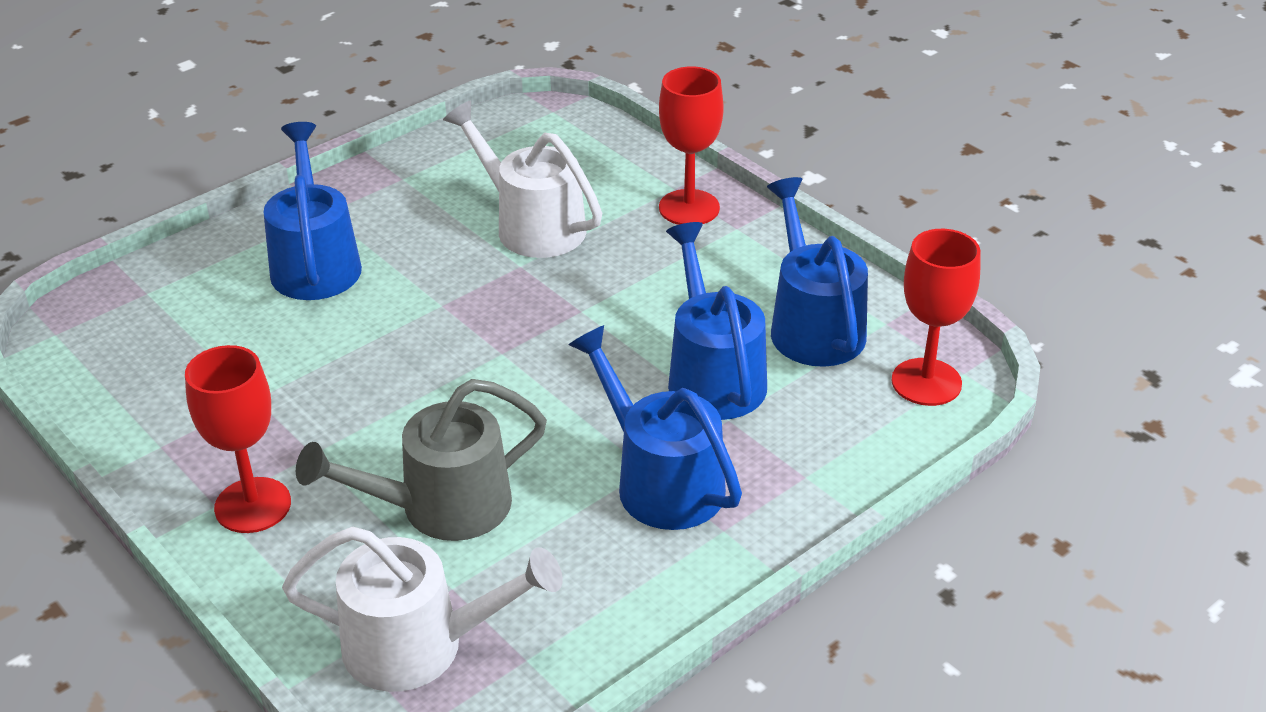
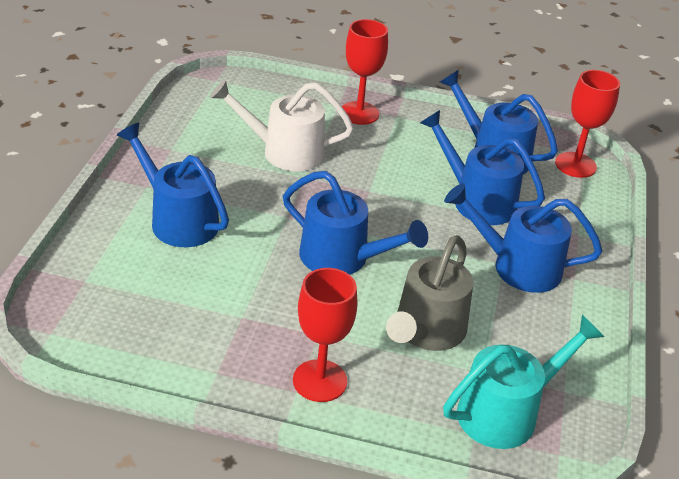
camera: 40 degrees left, 0 degrees up
(421, 646) = (507, 412): white watering can -> turquoise watering can
(447, 379) = (343, 258): none -> blue watering can

